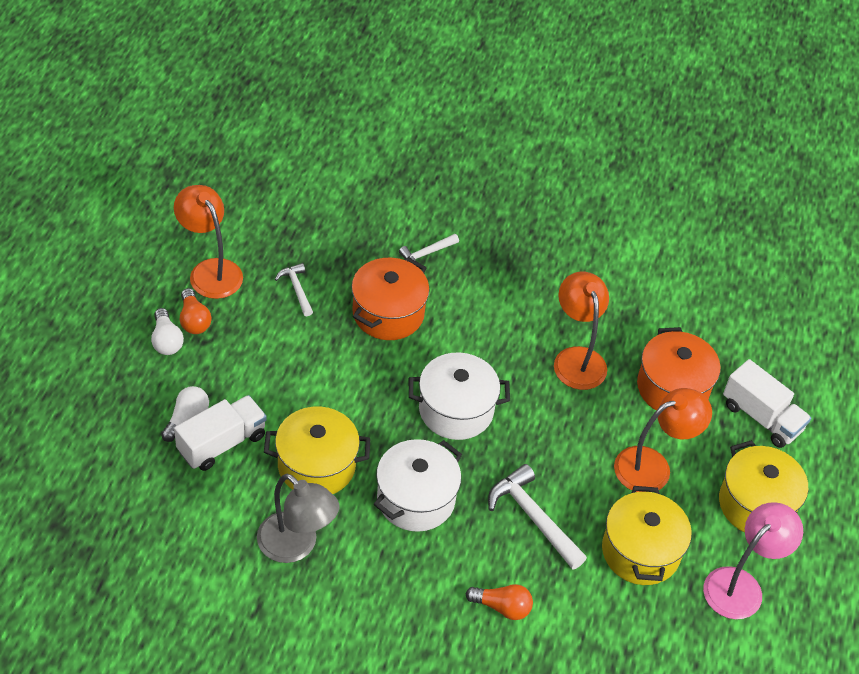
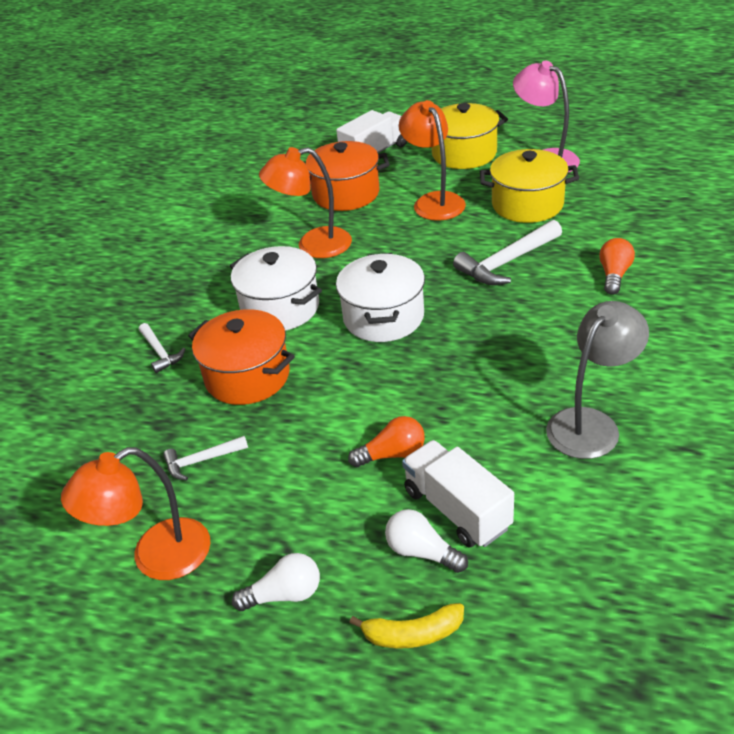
camera: 80 degrees left, 10 degrees down
(121, 409) = (413, 634): none -> yellow banana
(194, 320) = (248, 566): orange light bulb -> orange light bulb (392, 454)
(316, 466) = (475, 417): yellow pot -> none
(416, 499) = (503, 337): white pot -> white pot (280, 308)

